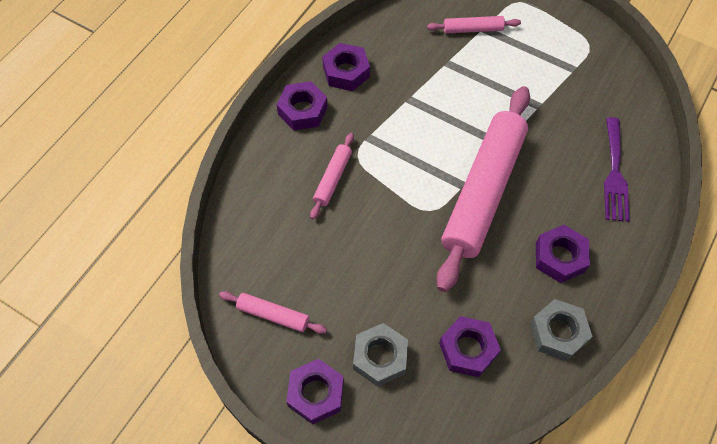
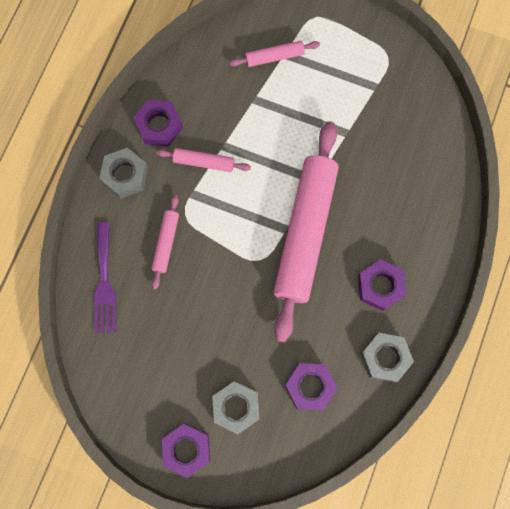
camera: 10 degrees left, 15 degrees up
(273, 315) = (137, 385): pink rolling pin -> pink rolling pin (204, 162)
(303, 110) = (125, 175): purple nut -> grey nut
(614, 174) = (422, 194): purple fork -> purple fork (104, 283)

